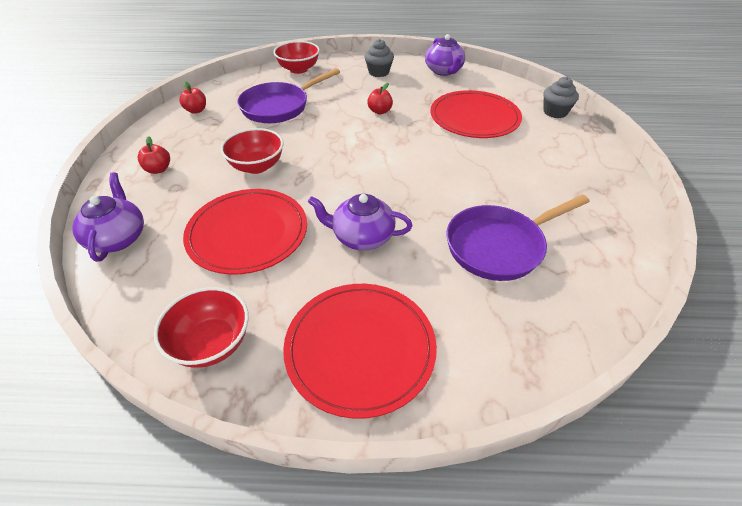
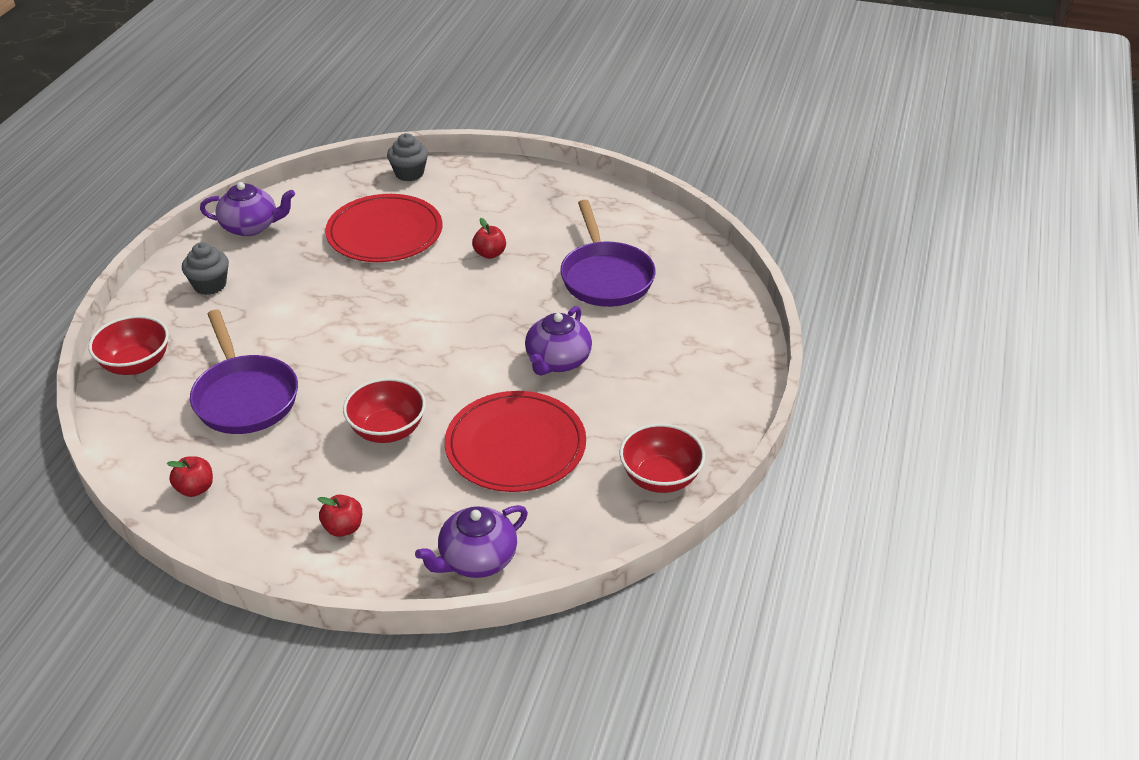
camera: 75 degrees left, 5 degrees down
(118, 238) = (476, 559): purple teapot -> purple teapot turned 45 degrees counterclockwise
(360, 348) = (693, 385): red plate -> none
(380, 111) = (320, 304): red apple -> red apple (490, 254)

